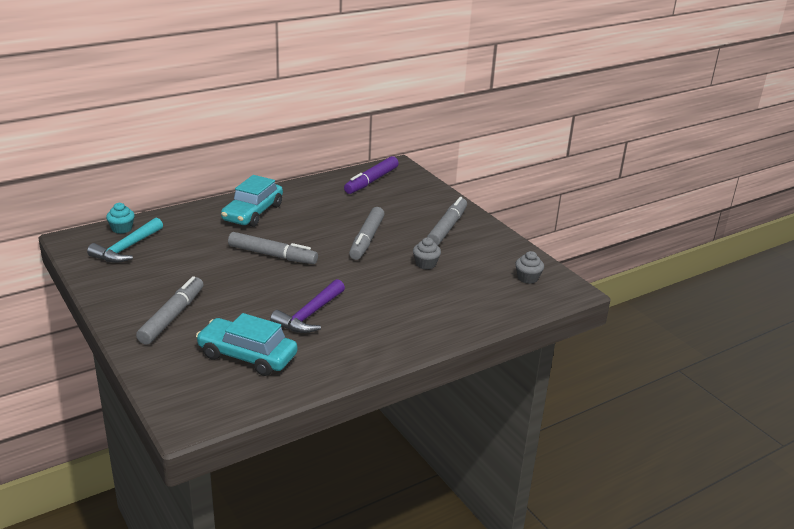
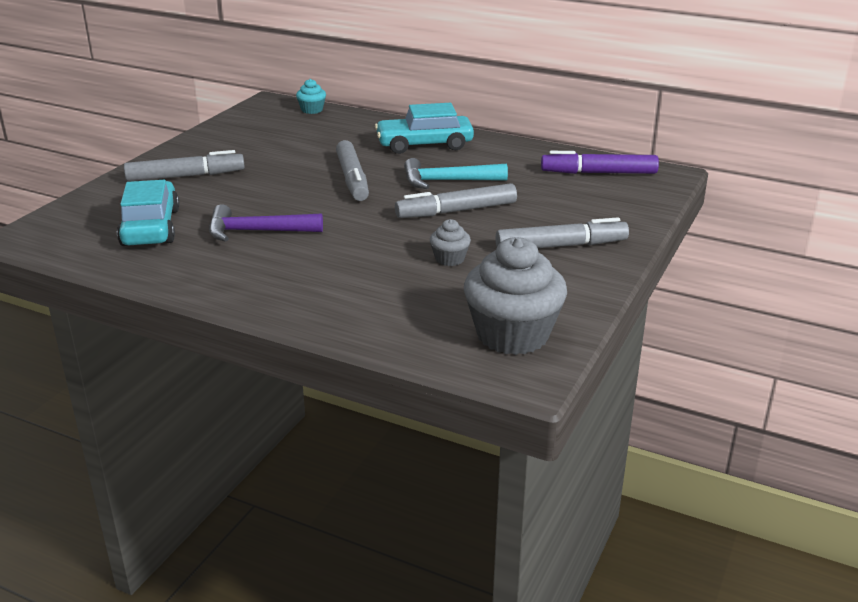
camera: 60 degrees right, 0 degrees up
(126, 248) = (280, 123): turquoise hammer -> turquoise hammer (447, 181)
(527, 278) = (512, 335): grey cupcake -> grey cupcake, size x2.17

